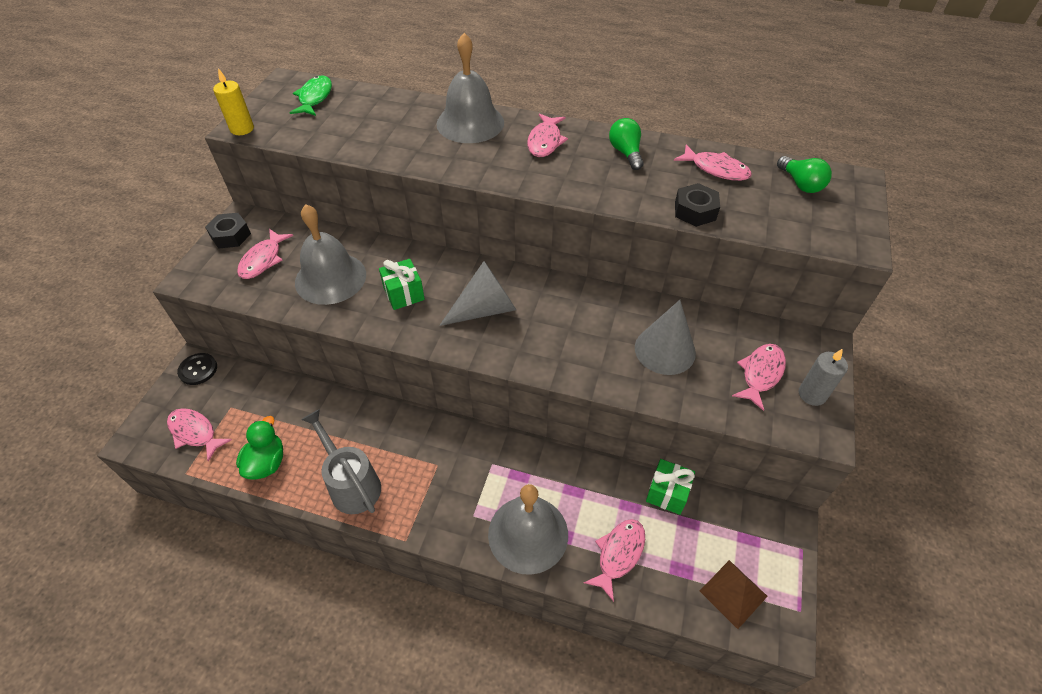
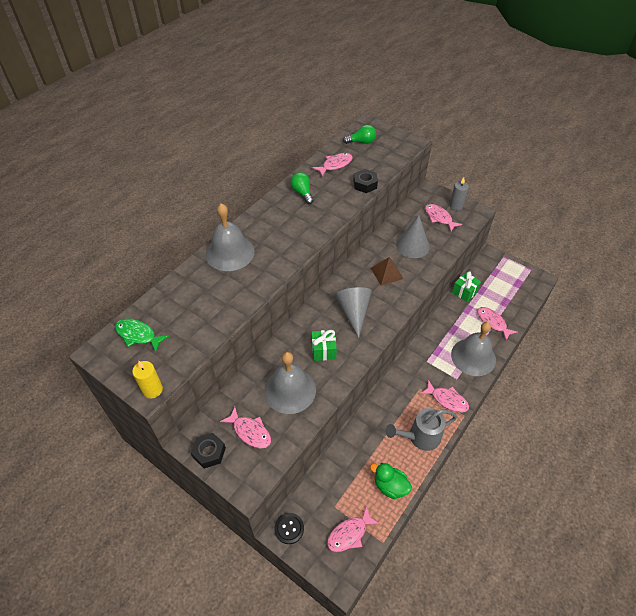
camera: 70 degrees left, 0 degrees up
(545, 141) = (271, 223): pink fish -> pink fish (447, 400)
(626, 153) = (302, 193): green light bulb -> green light bulb turned 60 degrees clockwise
(733, 593) = (519, 288): brown pyramid -> brown pyramid (386, 273)

